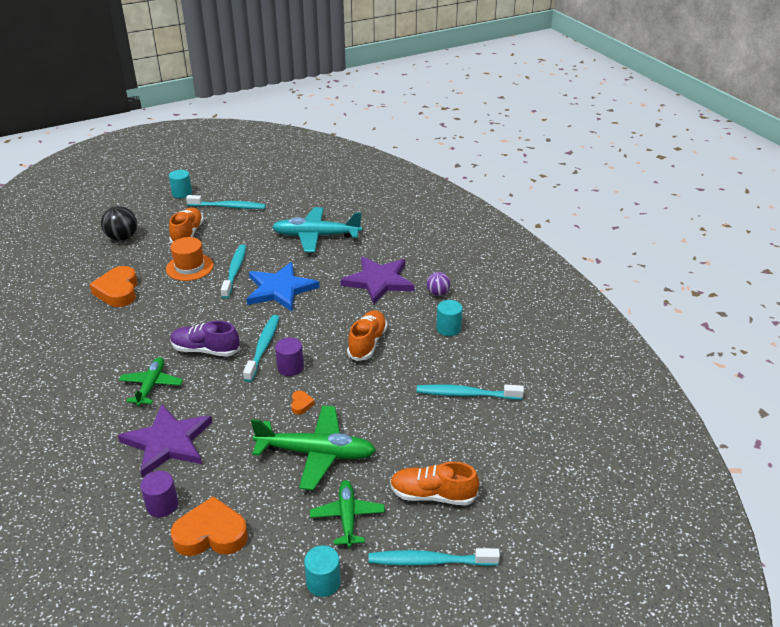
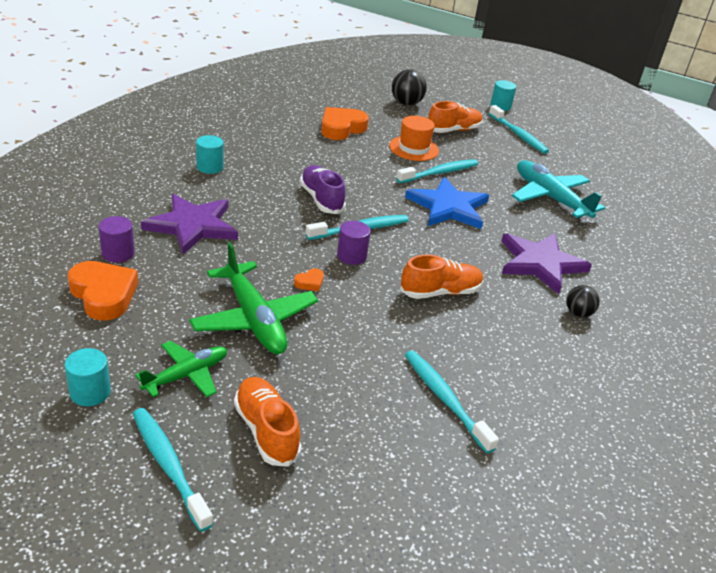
camera: 50 degrees right, 0 degrees up
(151, 386) = (250, 190): green plane -> none
(438, 293) = (578, 313): purple ball -> black ball
(448, 328) = (533, 343): turquoise cylinder -> turquoise cylinder (210, 167)

